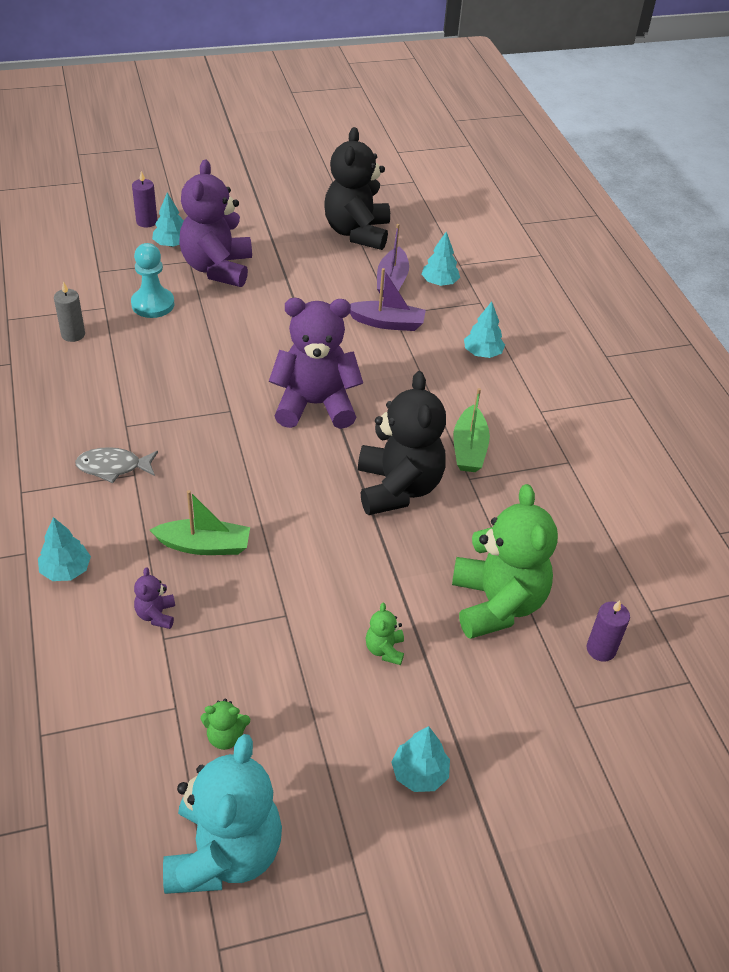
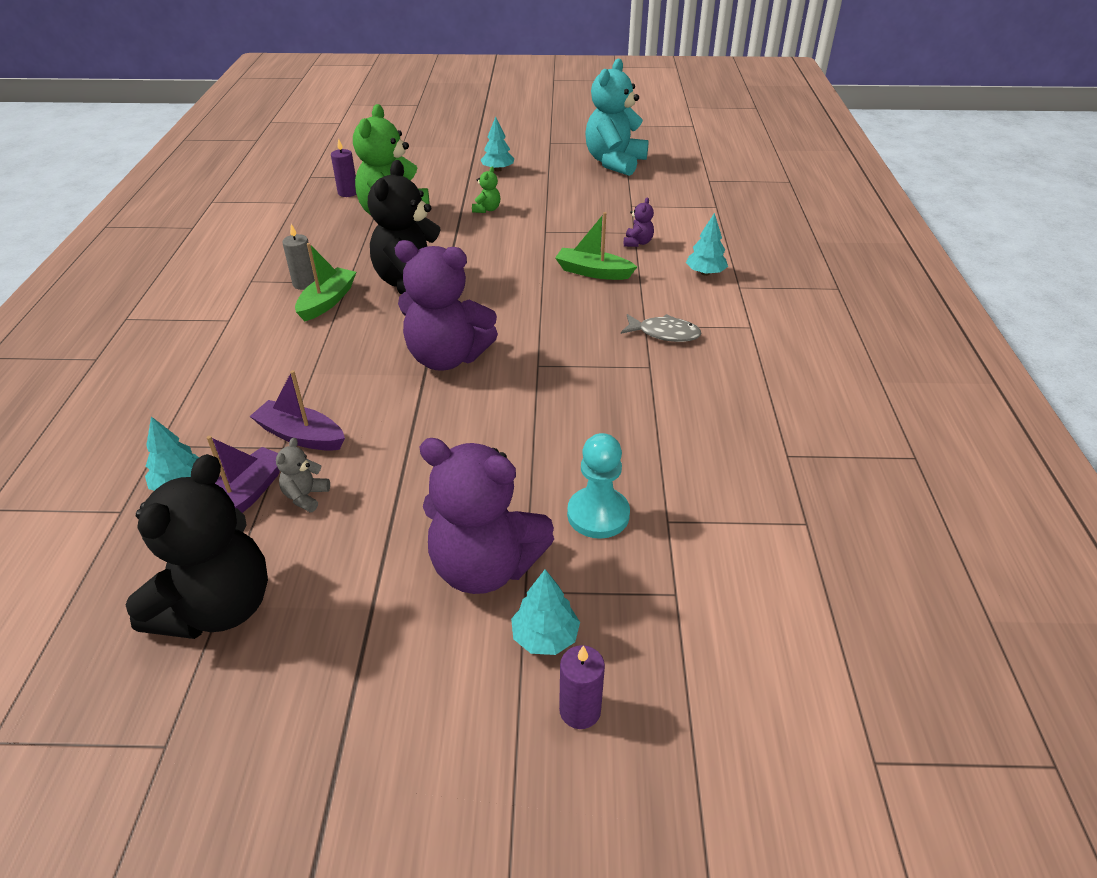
camera: 160 degrees left, 5 degrees down
(73, 334) = (711, 484): grey candle -> grey candle (305, 284)
(217, 268) = (485, 567): purple teddy bear -> purple teddy bear turned 90 degrees clockwise
(225, 736) = (603, 193): green teddy bear -> none
(352, 287) = (305, 496): none -> grey teddy bear
(482, 353) = (225, 382): turquoise tree -> none

